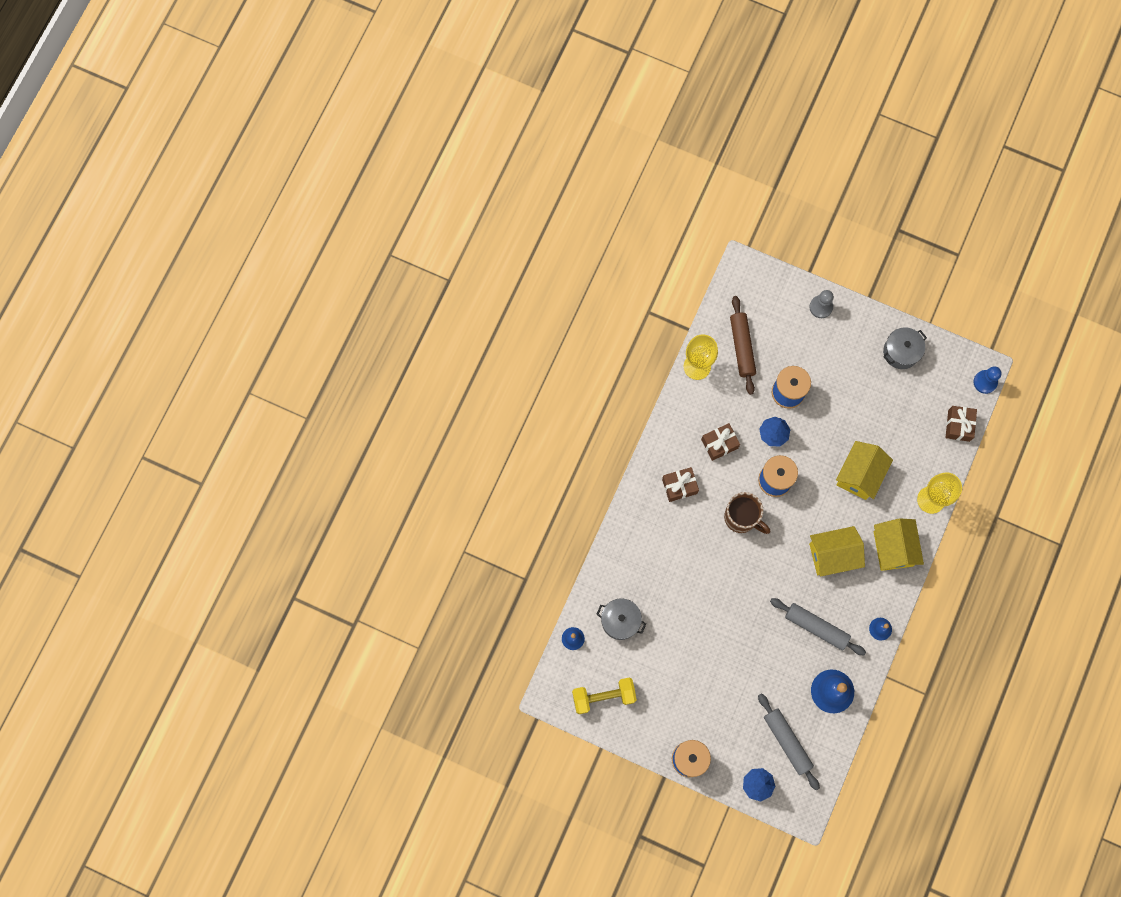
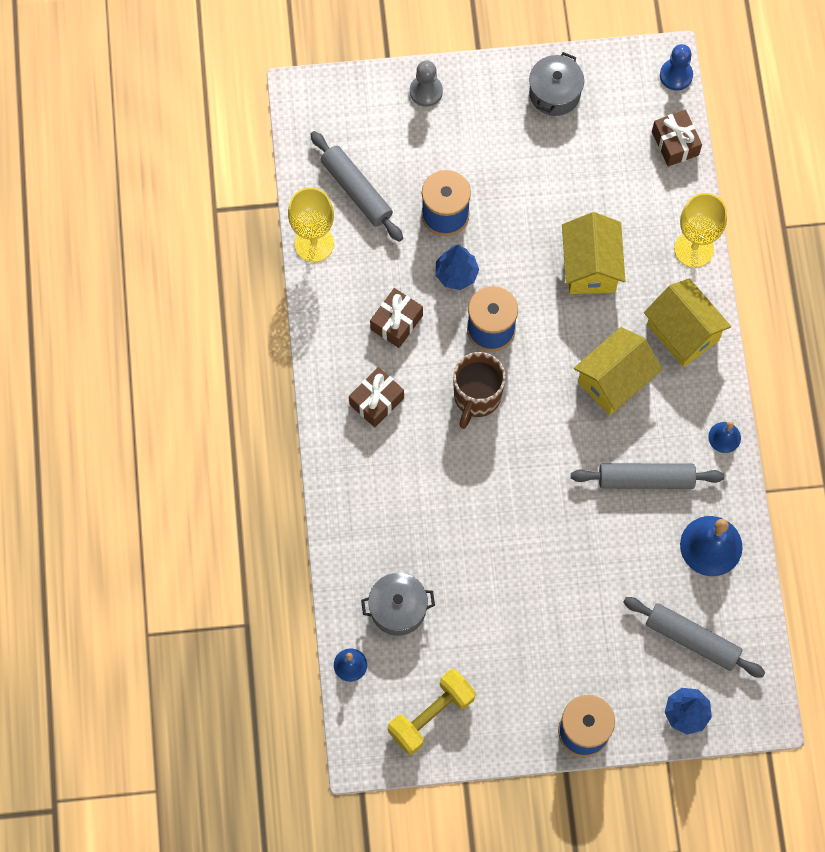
camera: 30 degrees left, 5 degrees down
(741, 518) = (476, 397): brown mug -> brown mug turned 105 degrees clockwise
(742, 347) = (356, 190): brown rolling pin -> grey rolling pin

